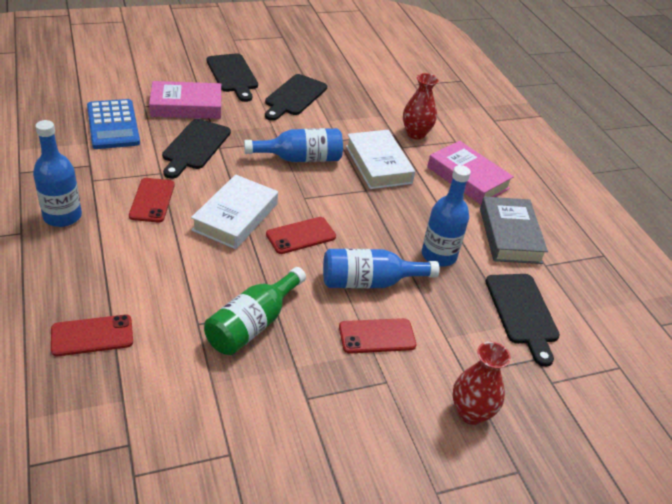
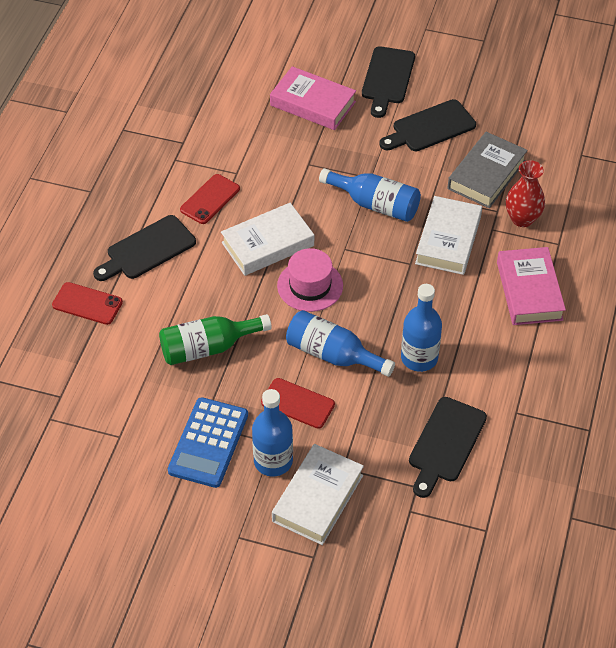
camera: 40 degrees right, 10 degrees up
(62, 216) = (130, 187): blue bottle -> blue bottle (273, 461)
(113, 125) = (230, 104): blue calculator -> blue calculator (208, 443)
(195, 147) = (287, 155): black cutting board -> black cutting board (147, 250)
(301, 235) = (310, 286): red phone -> pink hat
(471, 413) = (318, 498): red vase -> white book
(510, 235) = (510, 368): grey book -> grey book (486, 175)

